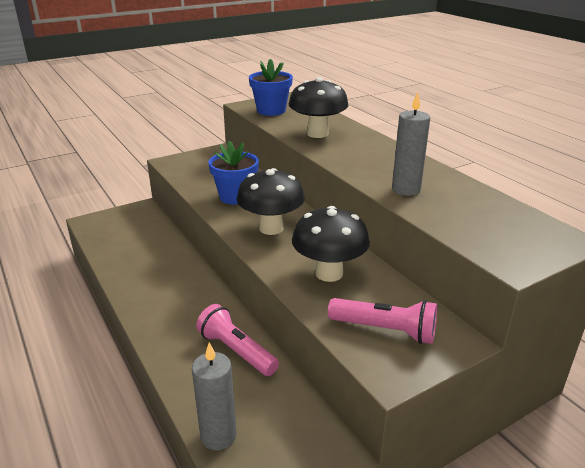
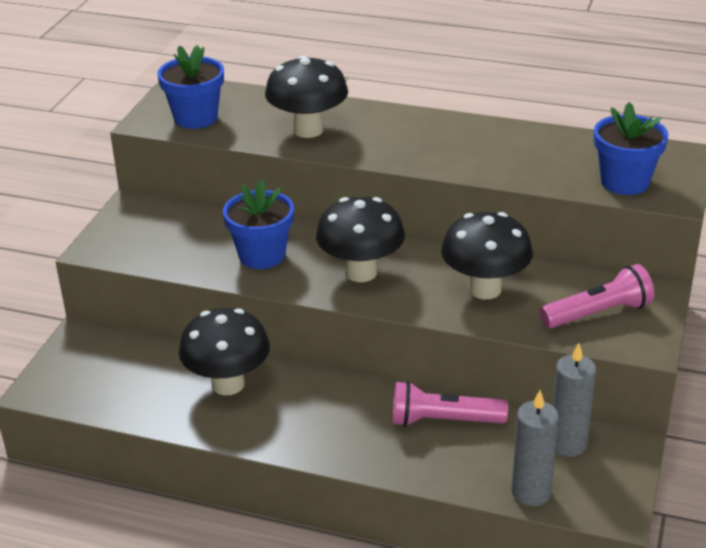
camera: 40 degrees left, 5 degrees up
(163, 263) = (228, 384): none -> black mushroom
(406, 189) = (499, 163): grey candle -> grey candle (567, 444)
(485, 237) = (624, 182): none -> blue flower pot

